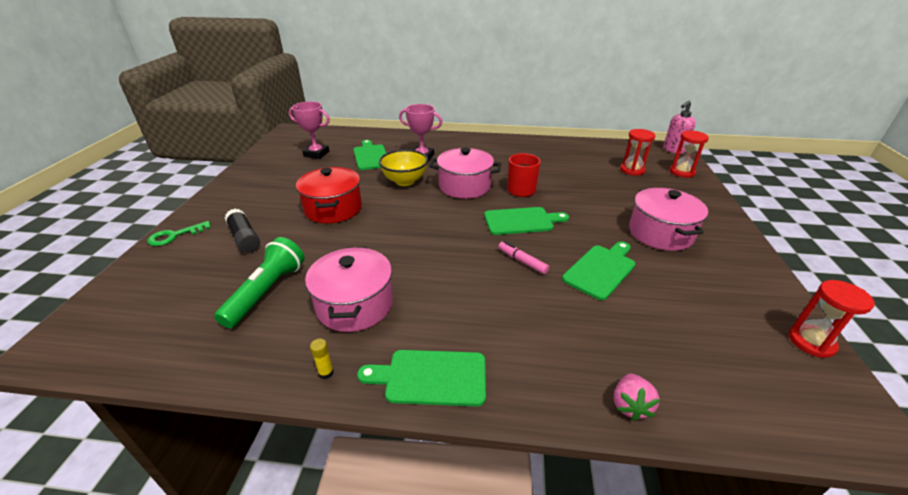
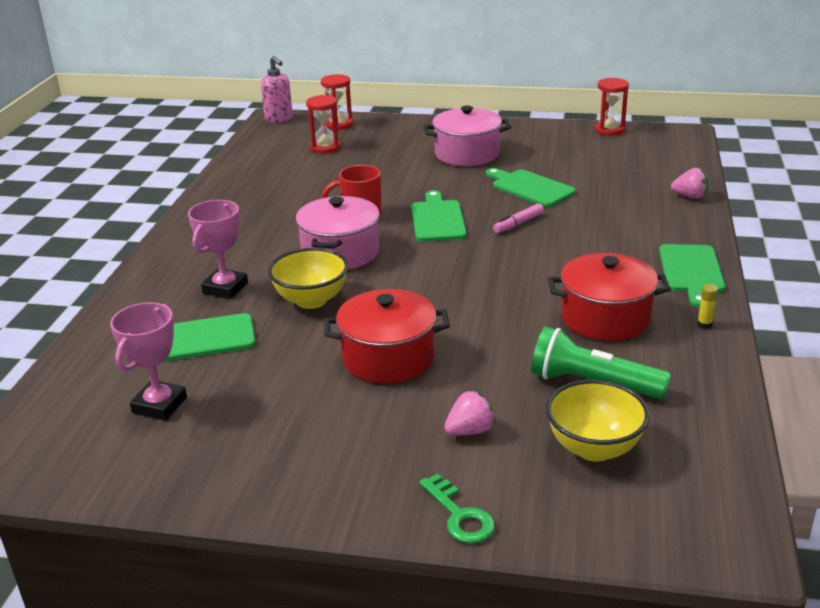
camera: 85 degrees left, 5 degrees down
(195, 287) = (594, 448): none -> yellow bowl
(245, 238) = (470, 431): black glue stick -> pink strawberry
(355, 305) = (605, 318): pink pot -> red pot

